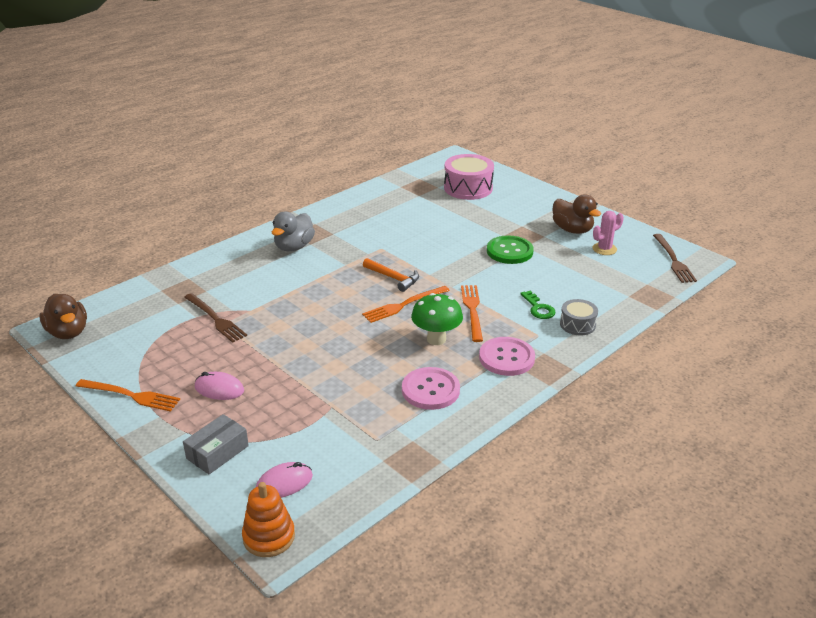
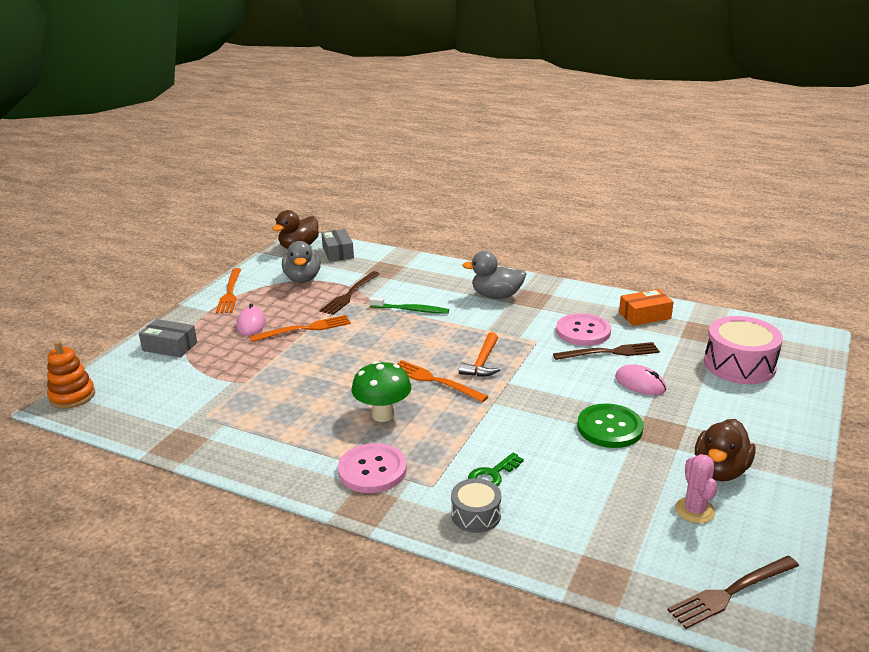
camera: 70 degrees right, 5 degrees down
(113, 310) = (338, 252): none -> grey box
(151, 342) = (302, 279): none -> grey duck
(279, 292) = (411, 310): none -> green toothbrush
(284, 483) = (136, 386): pink mouse -> pink mouse (640, 383)
(381, 198) = (644, 315): none -> orange box
(419, 225) = (610, 352): none -> brown fork
(430, 390) = (291, 431): pink button -> pink button (583, 331)
(472, 310) = (454, 427): orange fork -> orange fork (305, 329)
(604, 249) = (694, 510): pink cactus -> pink cactus turned 45 degrees clockwise

